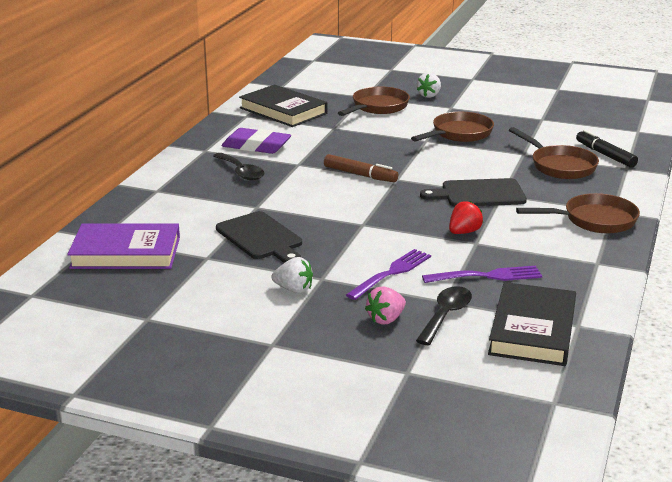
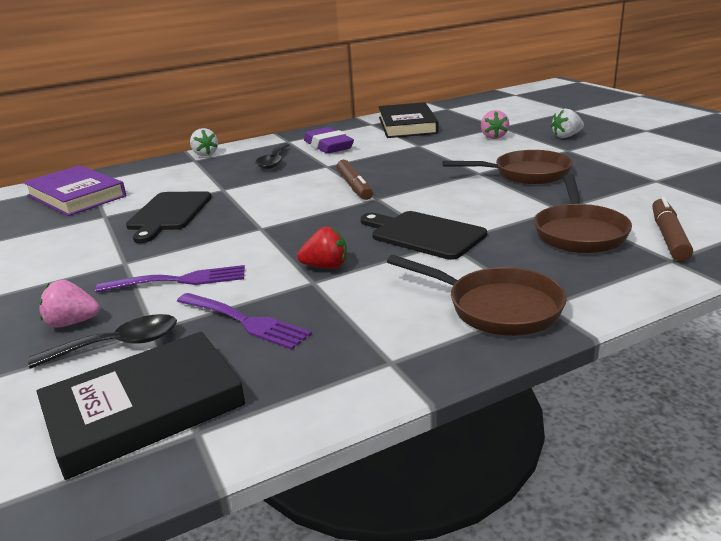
camera: 45 degrees right, 0 degrees up
(294, 289) = (87, 263): white strawberry -> white strawberry (205, 154)
(377, 107) = (493, 137): brown pan -> pink strawberry
(605, 155) = (668, 237): black marker -> brown marker

